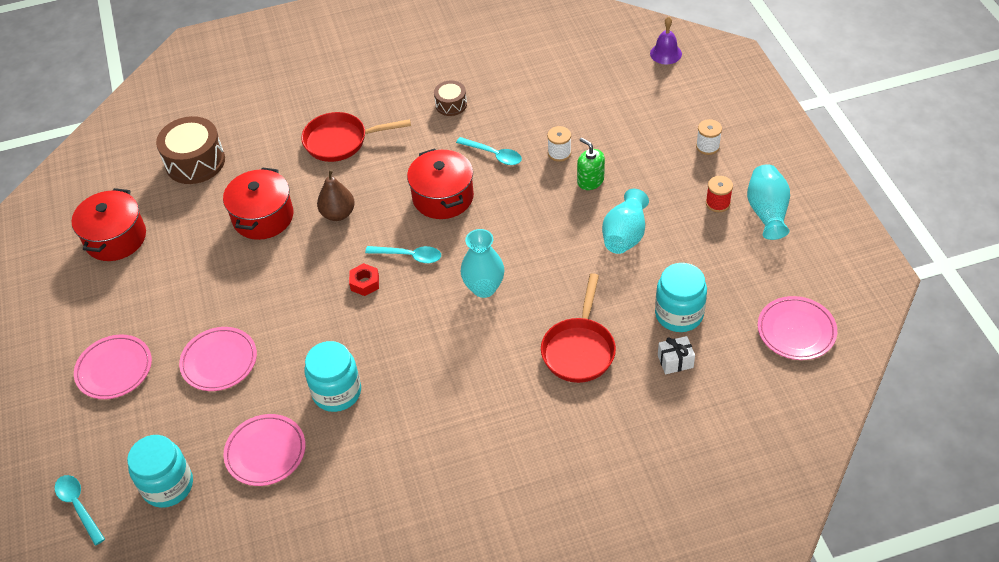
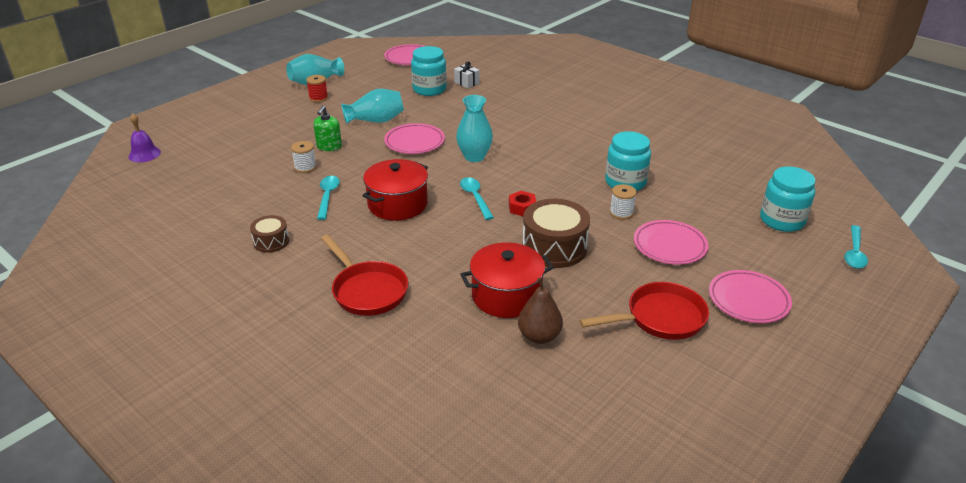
camera: 125 degrees left, 15 degrees down
(115, 238) = (631, 392): red pot -> none
(195, 162) = (475, 390): brown drum -> brown drum (554, 247)
(265, 452) = (703, 191): pink plate -> pink plate (414, 142)
(338, 214) = (463, 251): brown pear -> brown pear (539, 336)
(579, 349) = (489, 111): red pan -> red pan (660, 318)
(707, 146) = (259, 113): white spool -> white spool (621, 213)

